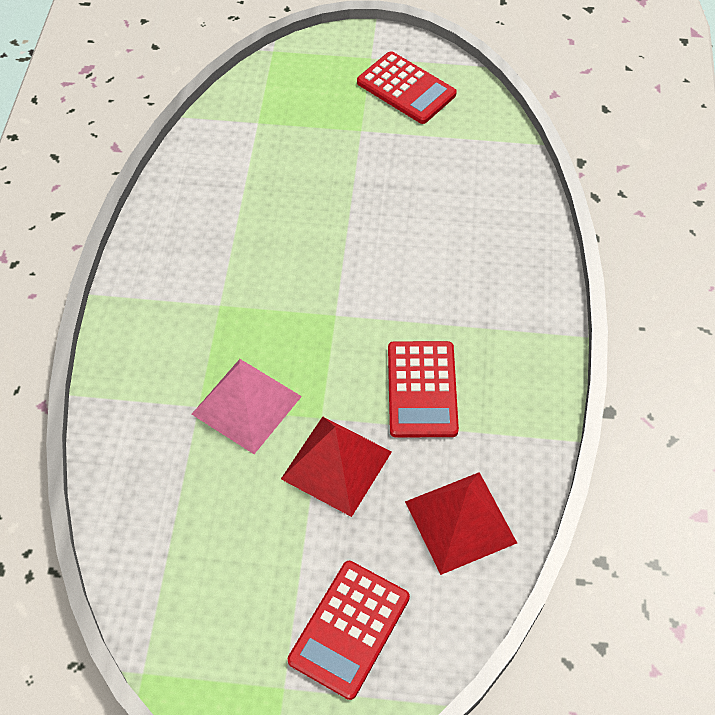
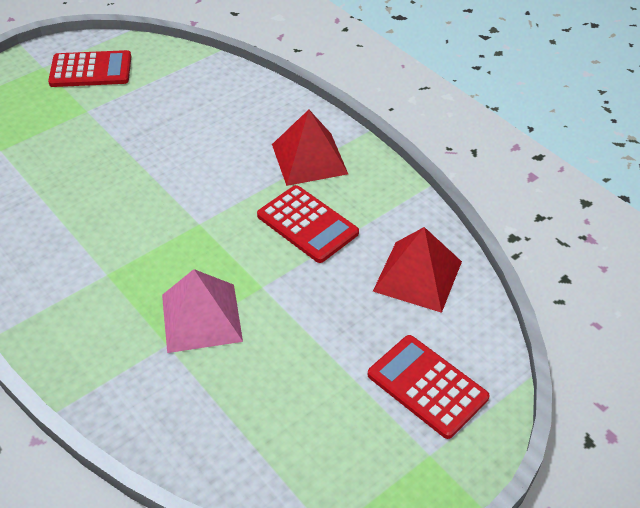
camera: 45 degrees left, 10 degrees down
(336, 465) = (305, 305): red pyramid -> red pyramid (309, 158)
(349, 629) = (427, 386): red calculator -> red calculator turned 150 degrees clockwise

